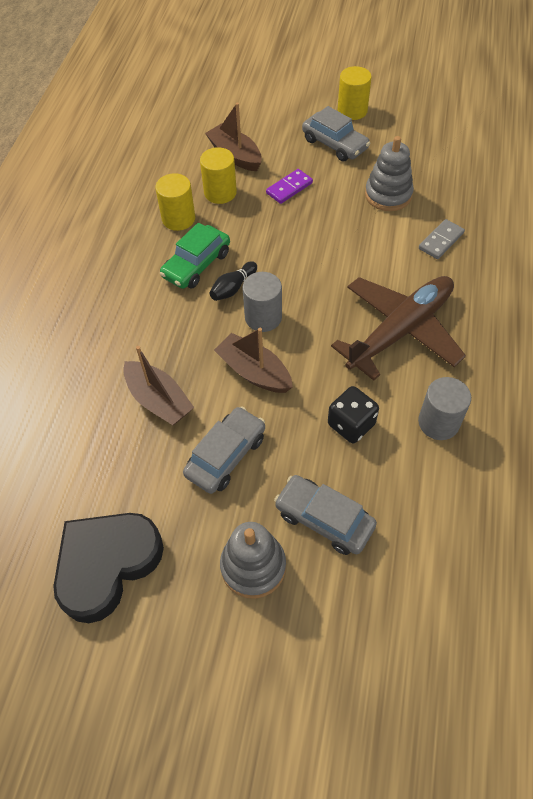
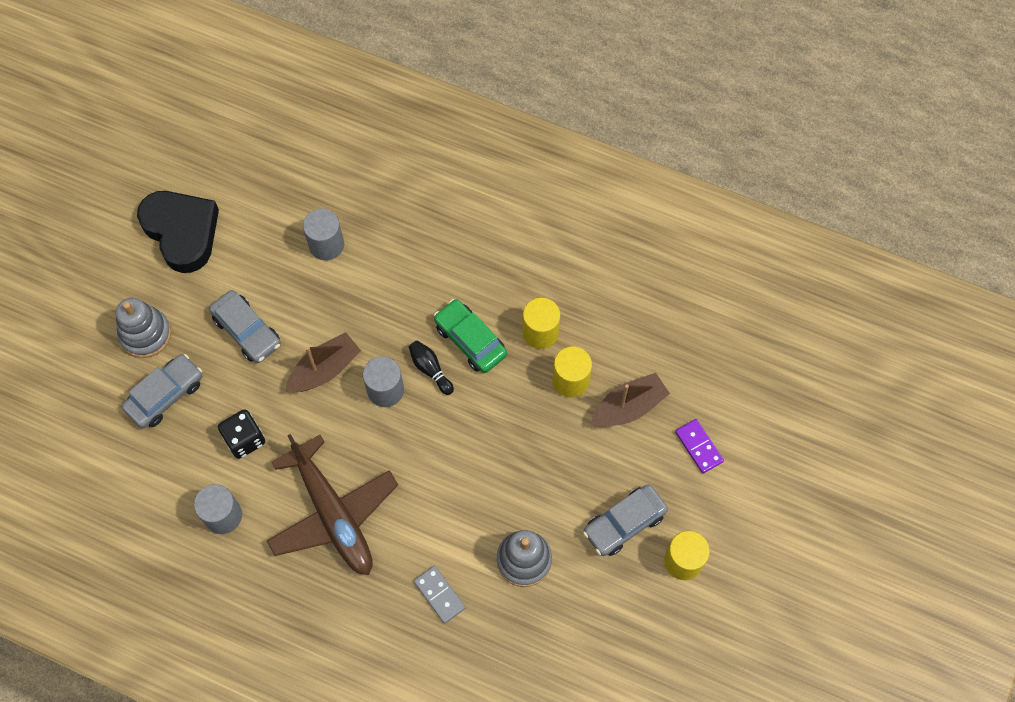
camera: 100 degrees right, 10 degrees up
(107, 404) = (326, 245): none -> grey cylinder
(158, 400) = (318, 286): brown boat -> none
(289, 188) = (561, 454): purple domino -> purple domino (699, 447)

